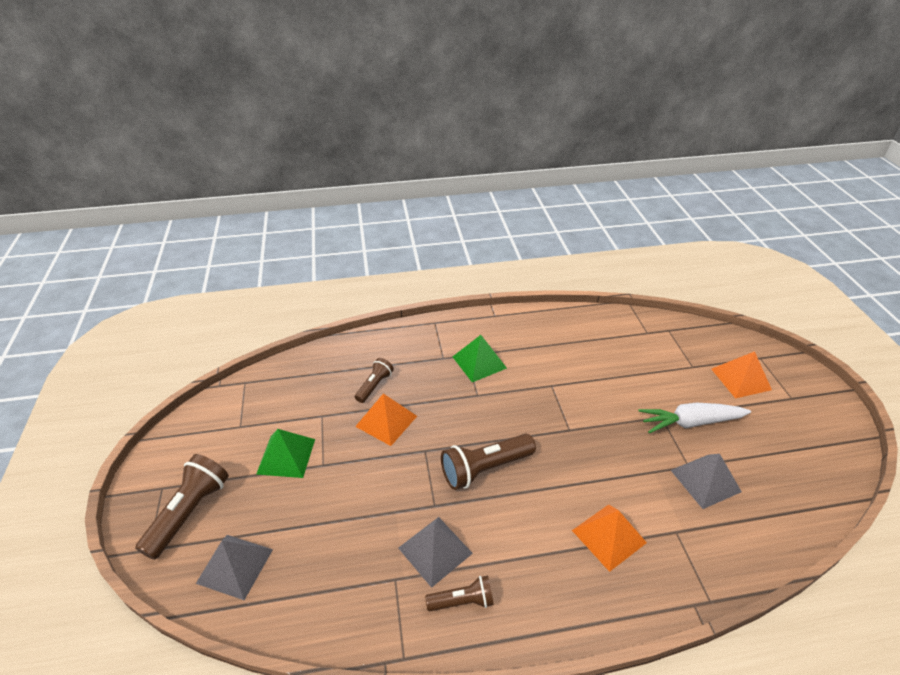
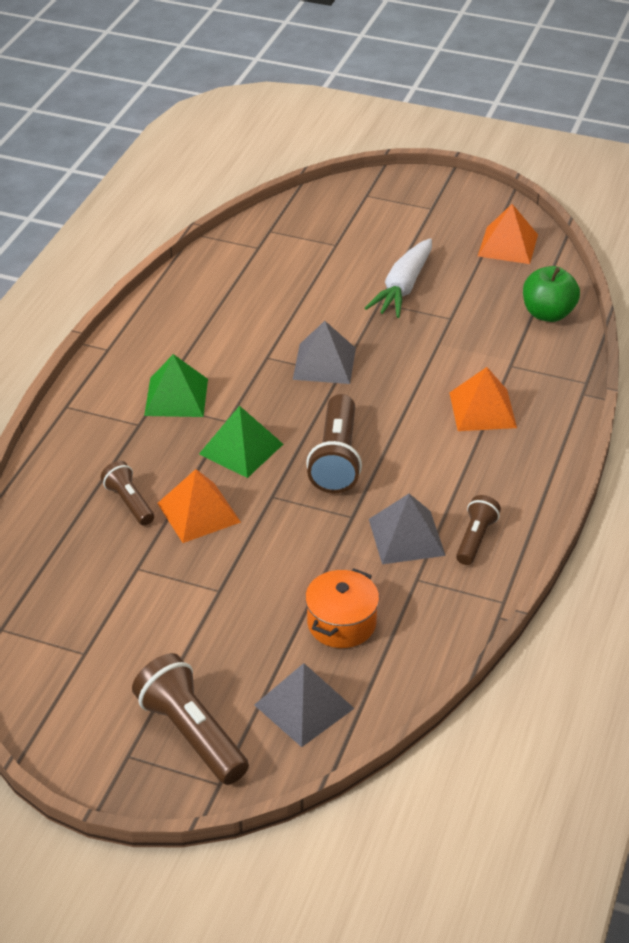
camera: 60 degrees left, 0 degrees up
(286, 456) = (177, 620): green pyramid -> green pyramid (241, 449)
(325, 550) = (341, 623): none -> orange pot
(705, 480) = (474, 317): grey pyramid -> grey pyramid (324, 363)
(740, 379) = (380, 224): orange pyramid -> orange pyramid (507, 245)
(762, 530) = (548, 314): none -> green apple

